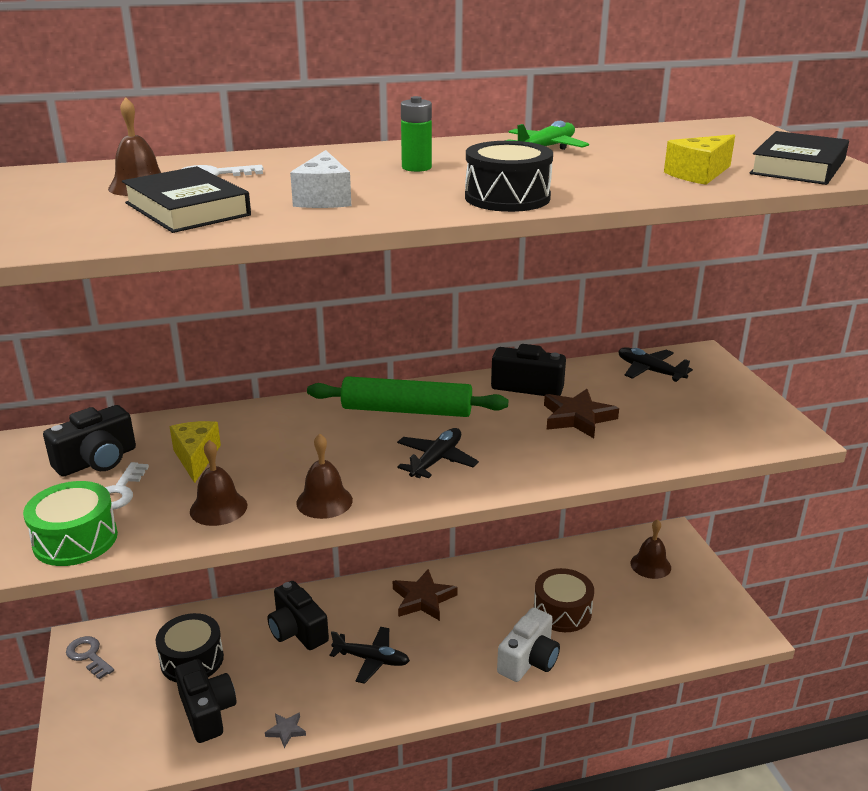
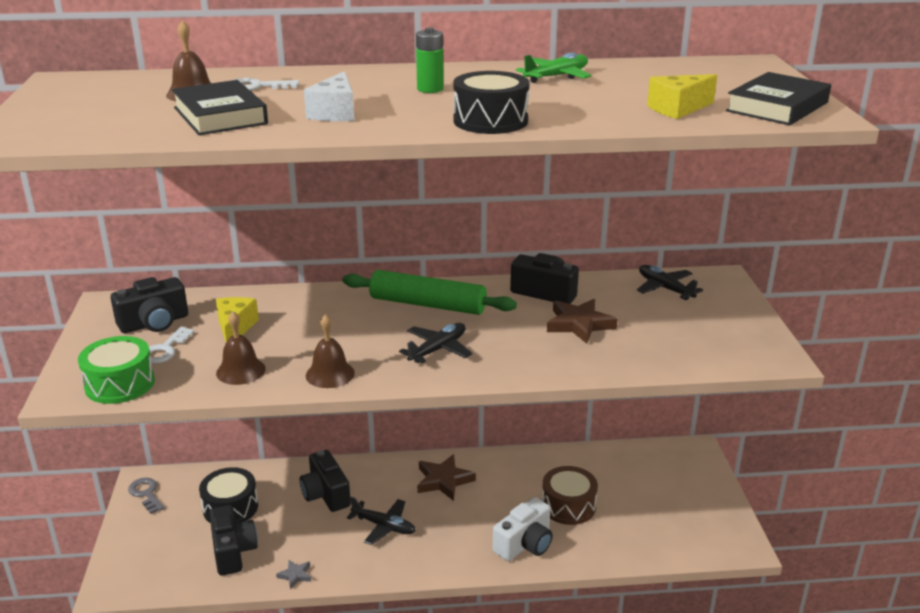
camera: 10 degrees right, 0 degrees up
(650, 565) = (665, 474): brown bell -> none

